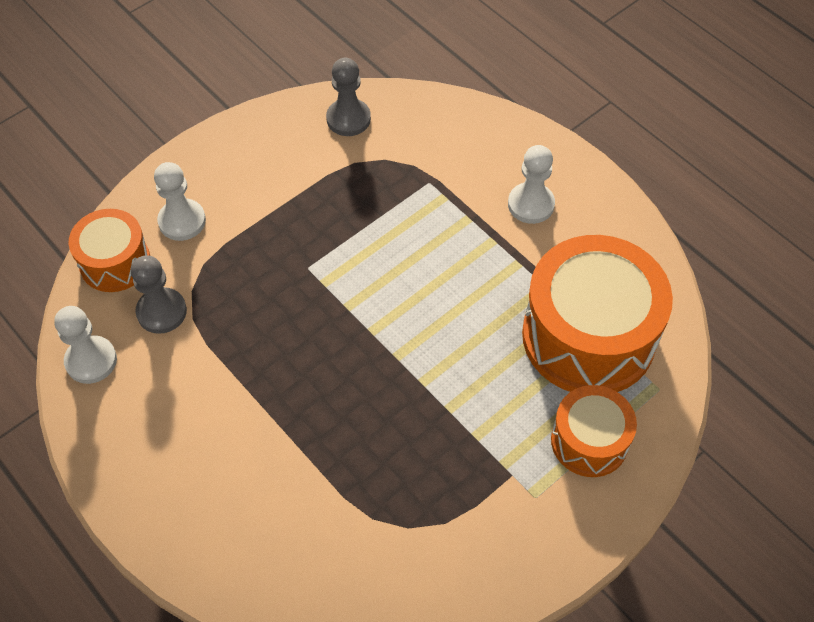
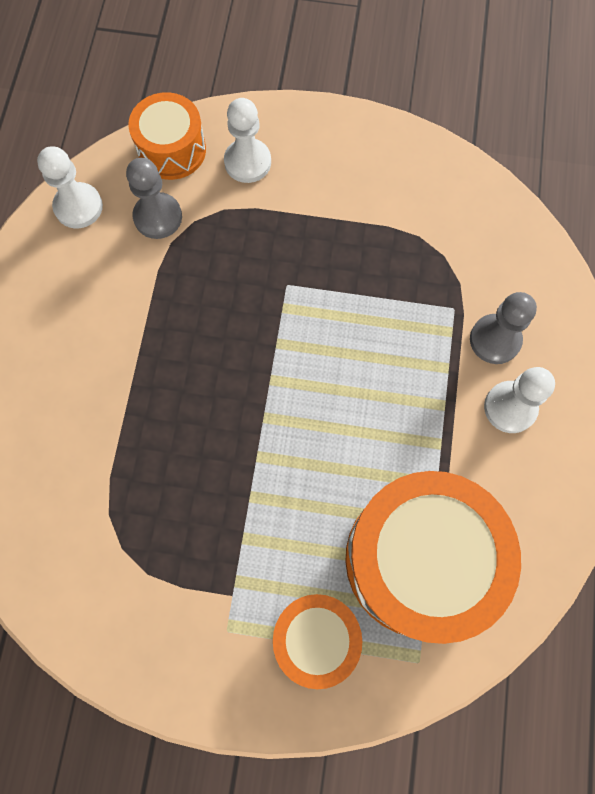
camera: 50 degrees right, 15 degrees up
(348, 119) = (457, 196): grey pawn -> grey pawn (495, 340)

